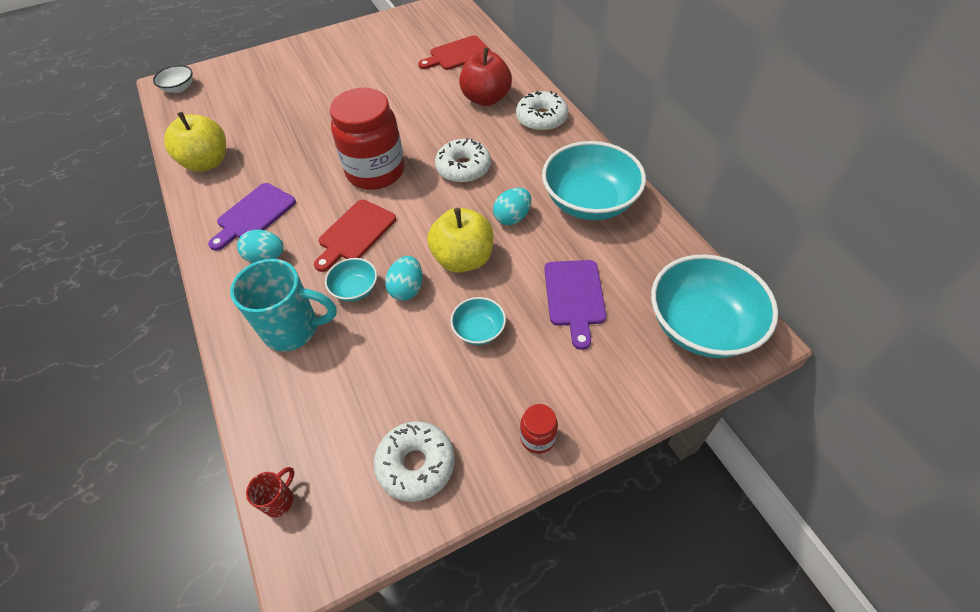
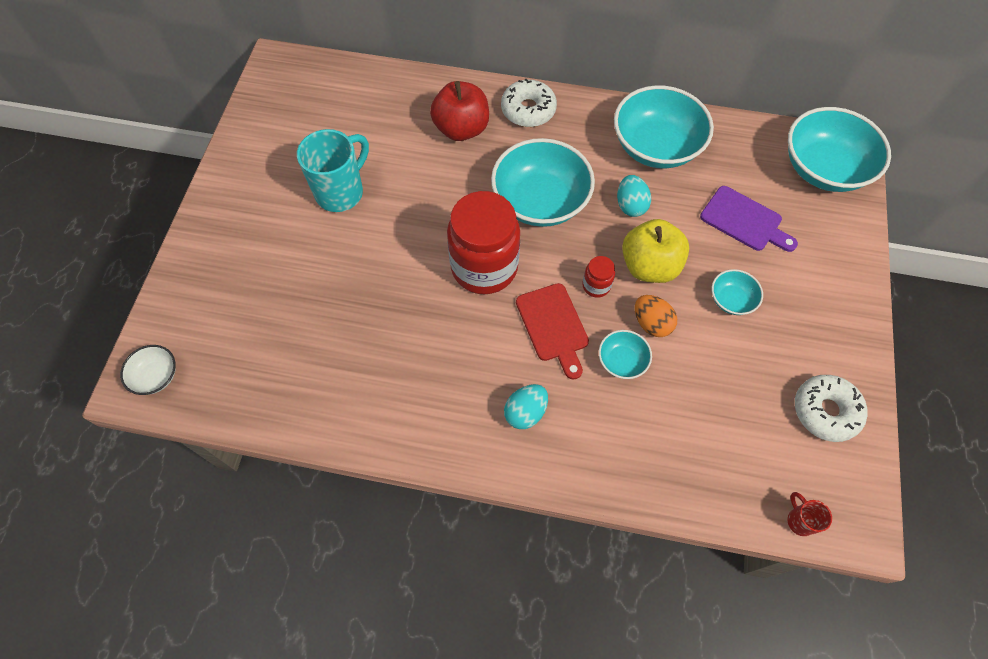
camera: 55 degrees left, 10 degrees up
(207, 162) = (330, 403): yellow apple -> none
(254, 215) = (455, 396): purple cutting board -> none
(293, 329) = (632, 431): turquoise mug -> turquoise mug (341, 192)
(407, 289) = (651, 323): turquoise egg -> orange egg
(457, 54) = (371, 108): red cutting board -> none
(463, 168) = (540, 201): white donut -> turquoise bowl
(537, 437) = (850, 323): red jar -> red jar (596, 286)

